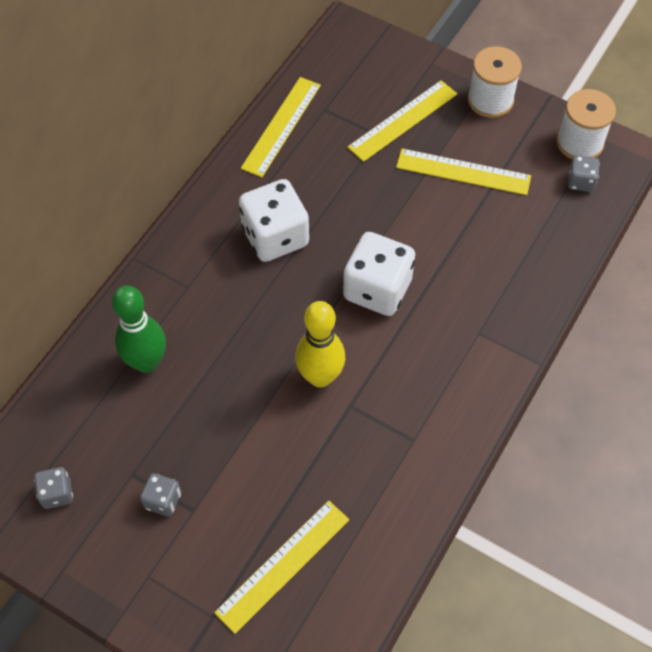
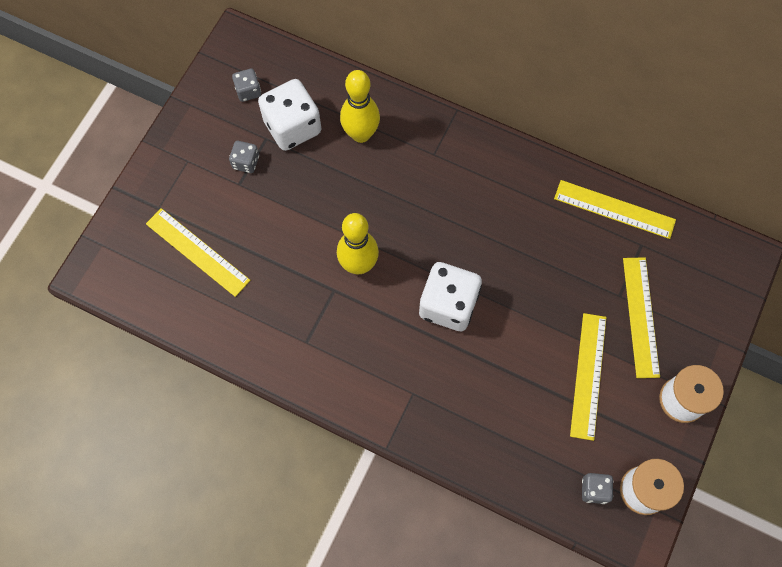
camera: 85 degrees right, 10 degrees up
(146, 362) = (361, 134): green bowling pin -> yellow bowling pin
(275, 236) = (492, 216): white dice -> white dice (292, 127)
(403, 120) = (641, 316): yellow ruler -> yellow ruler turned 45 degrees clockwise

